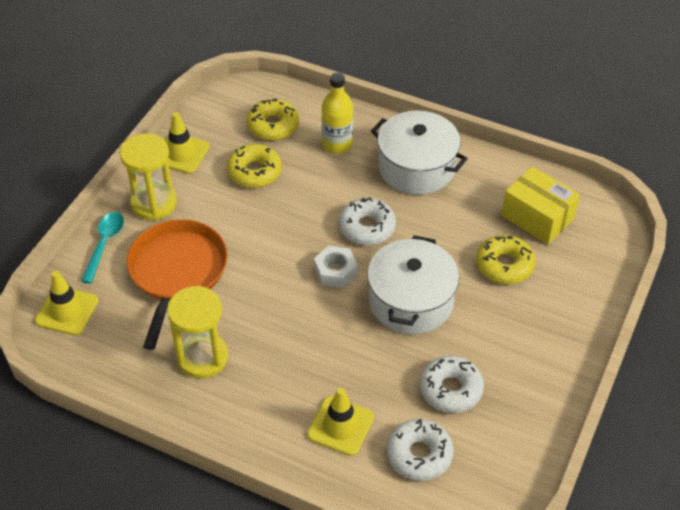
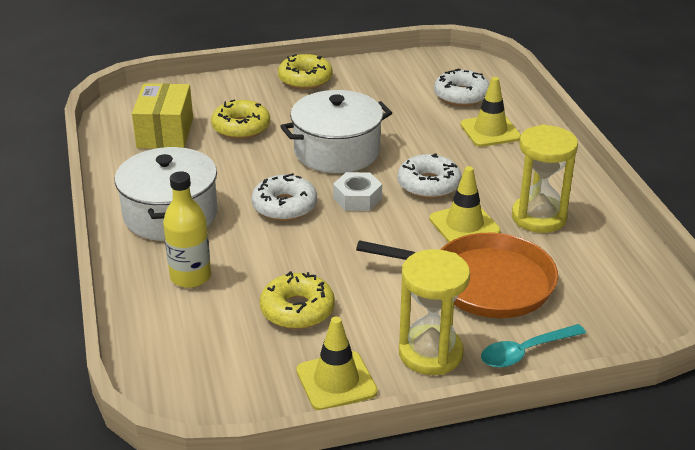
camera: 130 degrees left, 15 degrees down
(67, 311) = (624, 321): yellow traffic cone -> yellow traffic cone (464, 225)
(177, 272) = (485, 283): orange pan -> orange pan turned 135 degrees counterclockwise
(273, 126) = (210, 337): yellow donut -> yellow donut (305, 79)
(451, 389) = (392, 105): white donut -> white donut (428, 185)

